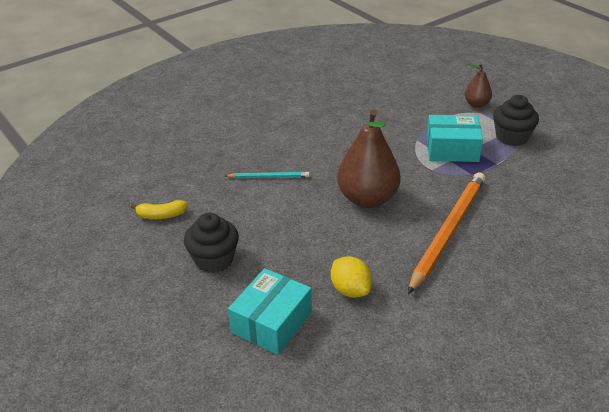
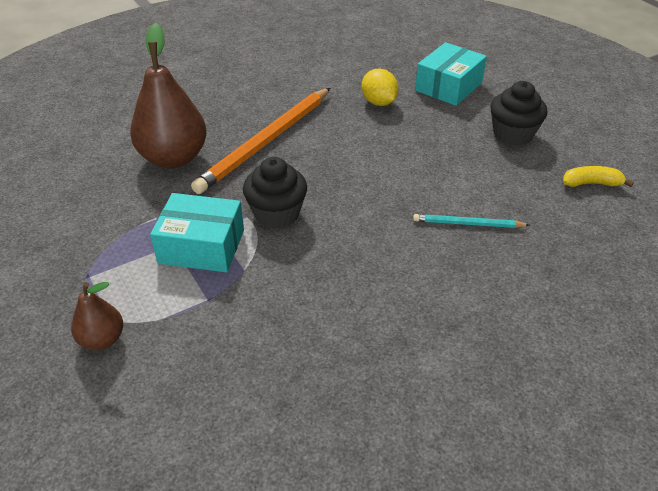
camera: 175 degrees left, 5 degrees up
(367, 199) = (342, 183): brown pear -> brown pear (174, 158)
(511, 137) = (101, 259): black cupcake -> black cupcake (277, 214)

